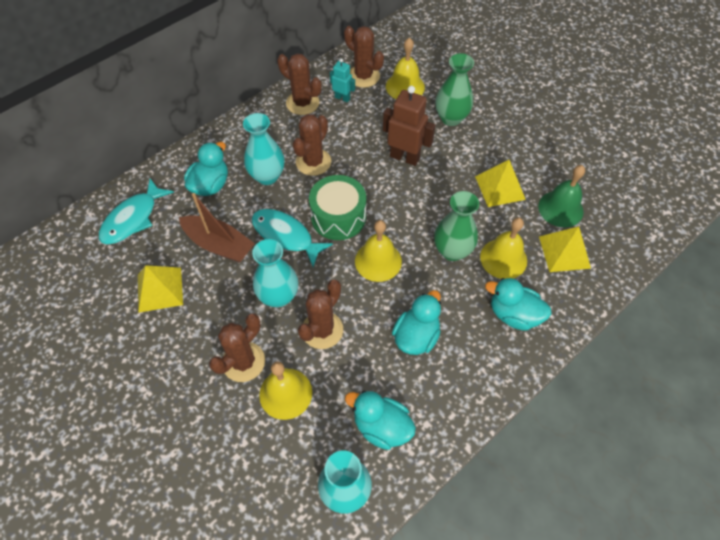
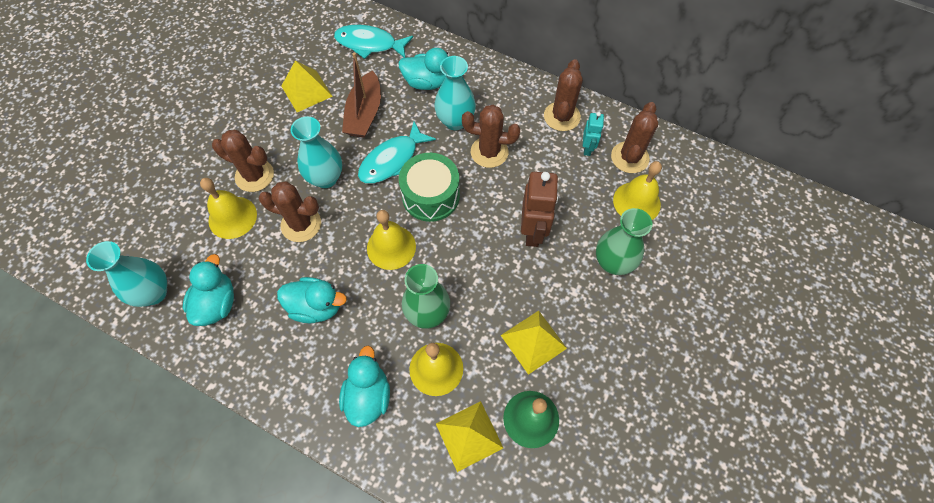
camera: 70 degrees right, 5 degrees up
(285, 236) = (392, 160): turquoise fish -> turquoise fish turned 150 degrees counterclockwise

